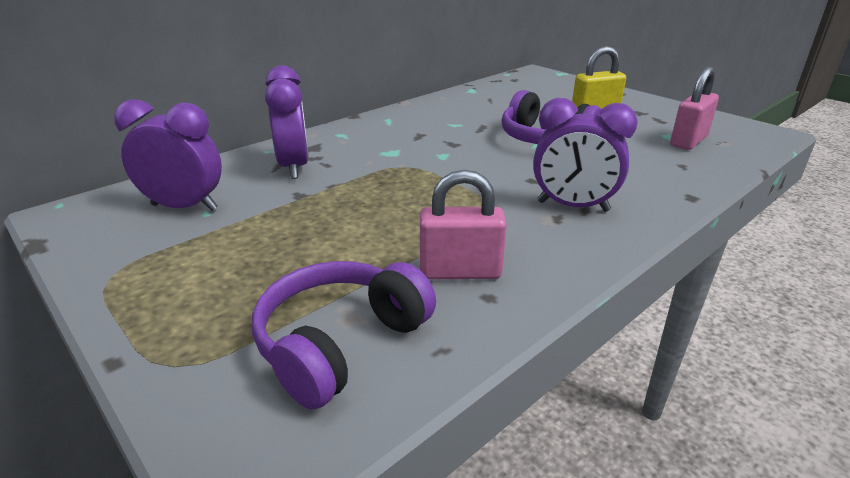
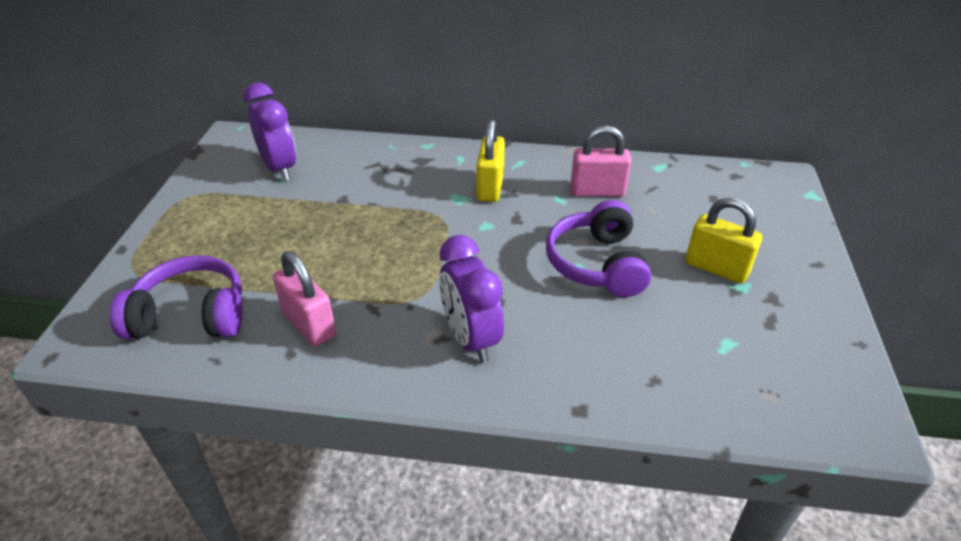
camera: 50 degrees right, 10 degrees up
(294, 167) = (379, 172): purple clock -> none
(399, 138) = (490, 187): none -> yellow padlock
(688, 141) = (732, 364): pink padlock -> pink padlock (597, 191)

